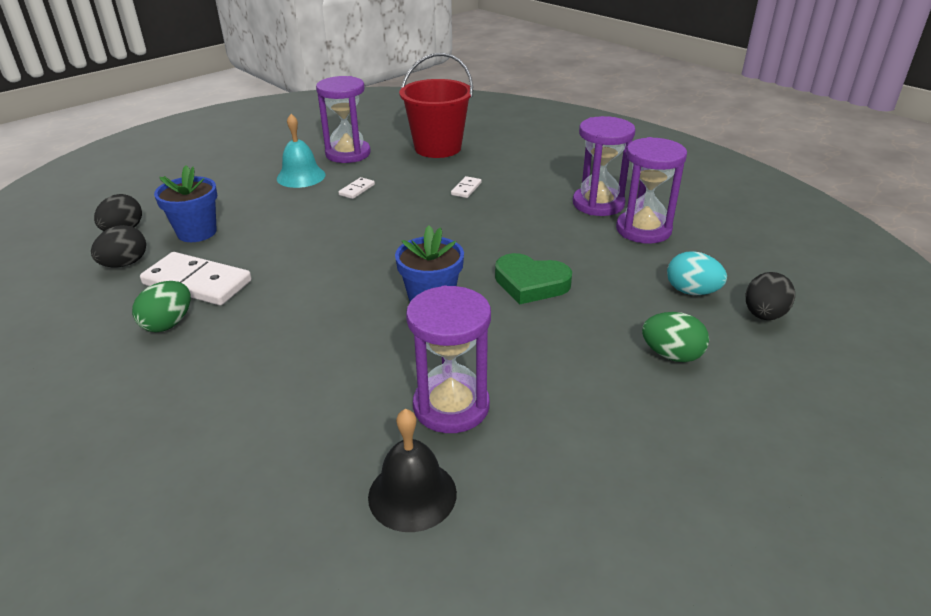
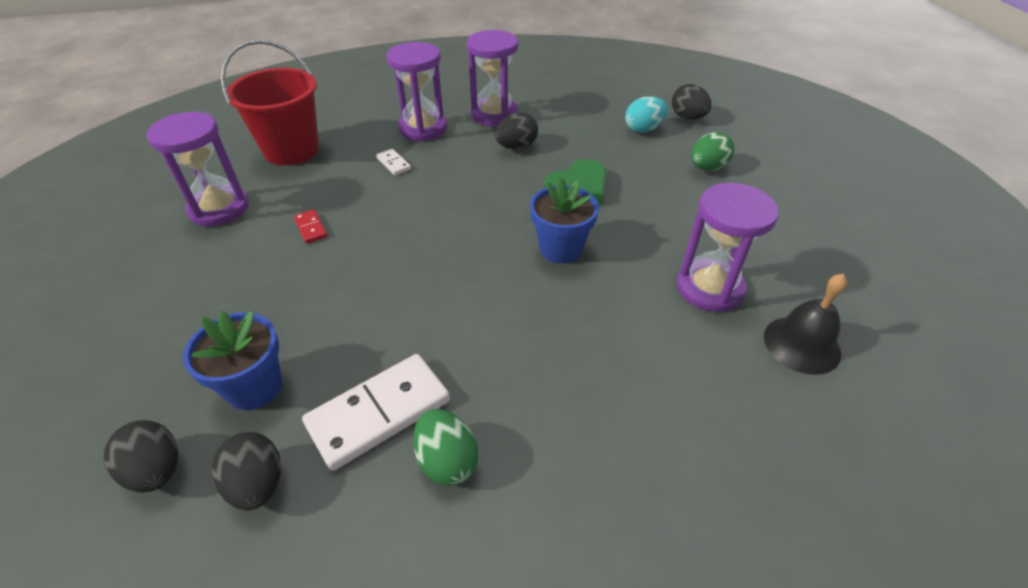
camera: 60 degrees left, 10 degrees up
(301, 176) = (225, 259): turquoise bell -> none
(357, 190) = (311, 228): white domino -> red domino
(559, 231) = (516, 147): none -> black egg
(643, 230) = (551, 113): purple hourglass -> purple hourglass (423, 128)

